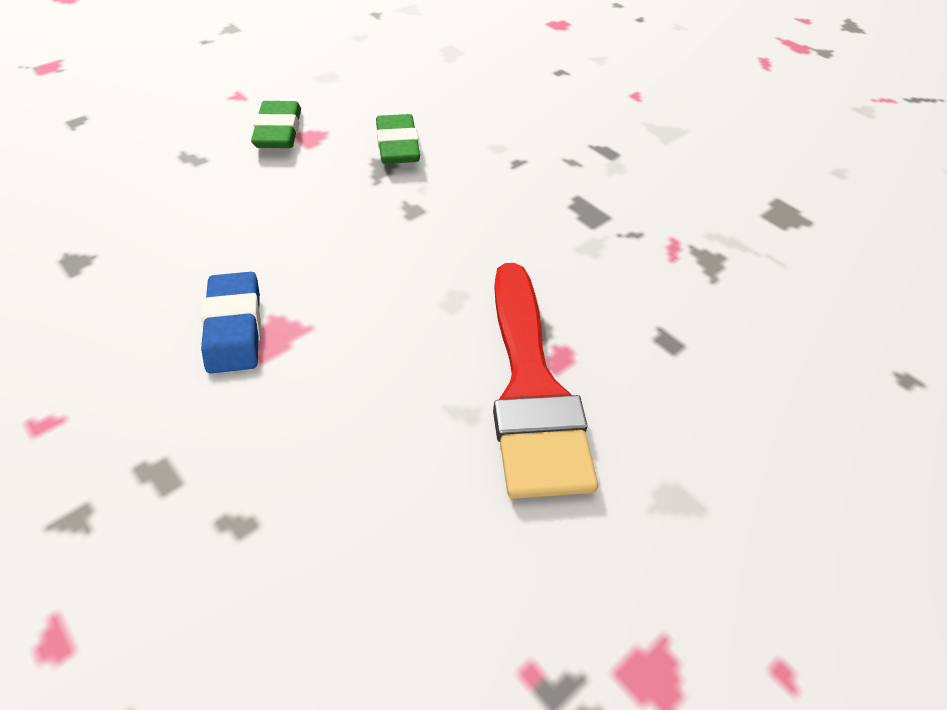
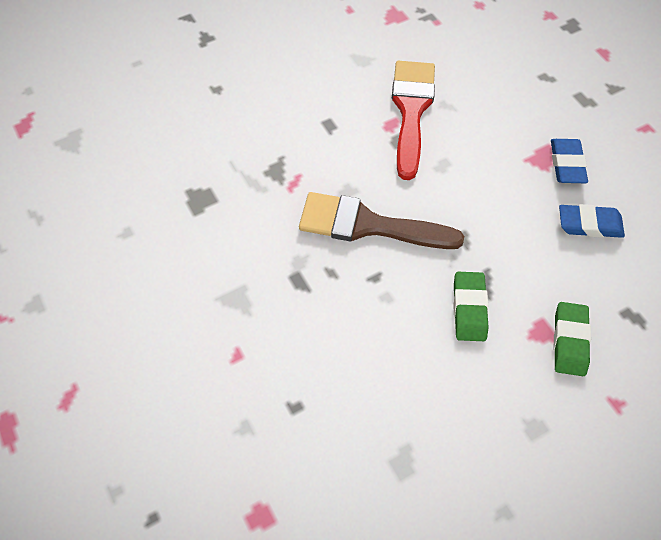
camera: 165 degrees left, 10 degrees up
(220, 244) = (589, 224): none -> blue eraser
(545, 210) = (368, 225): none -> brown brush

